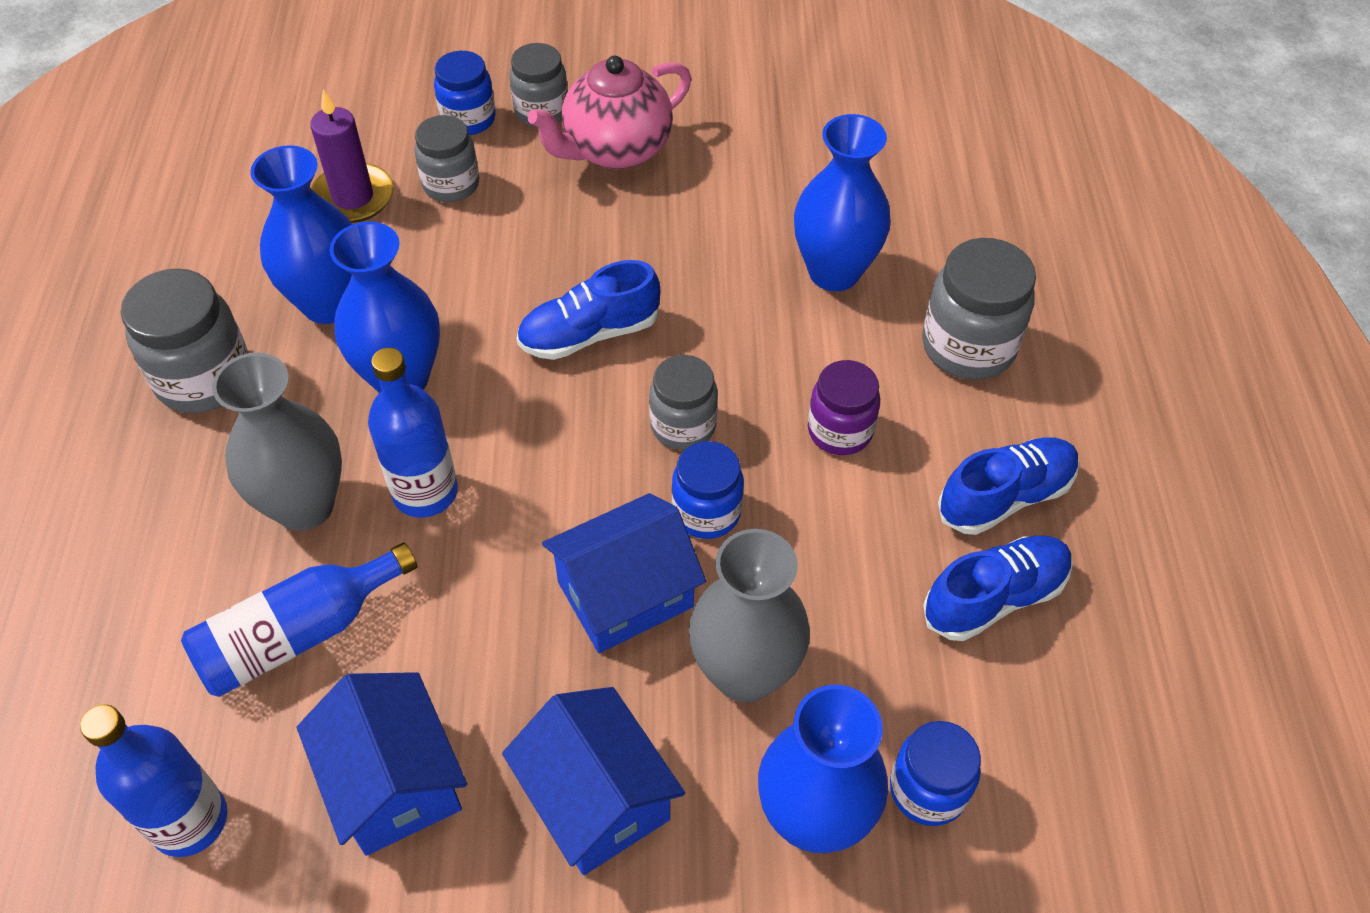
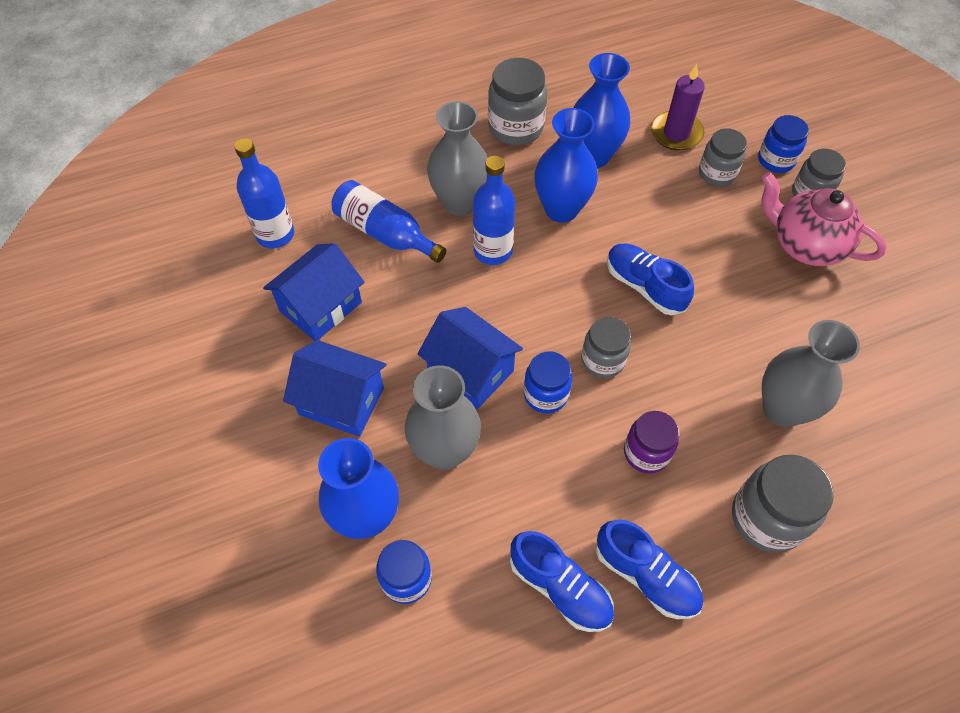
camera: 70 degrees right, 5 degrees up
(596, 799) = (341, 401): blue house -> blue house turned 75 degrees clockwise
(834, 272) = (782, 409): blue vase -> grey vase

